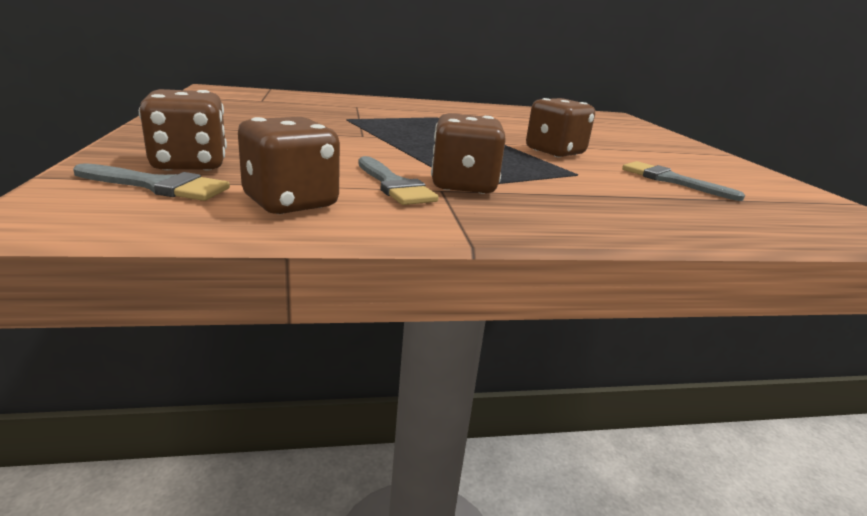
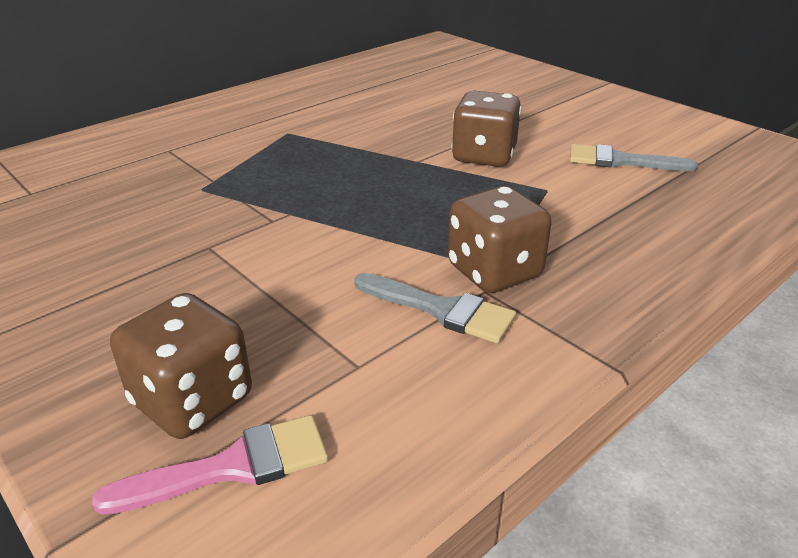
camera: 30 degrees left, 10 degrees up
(159, 186) = (233, 466): grey brush -> pink brush
(290, 203) = (403, 406): brown dice -> none

